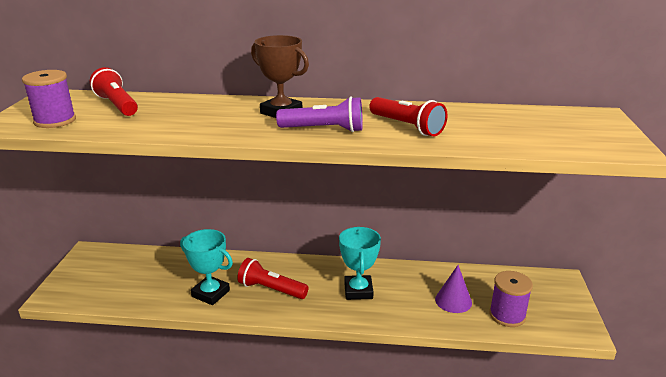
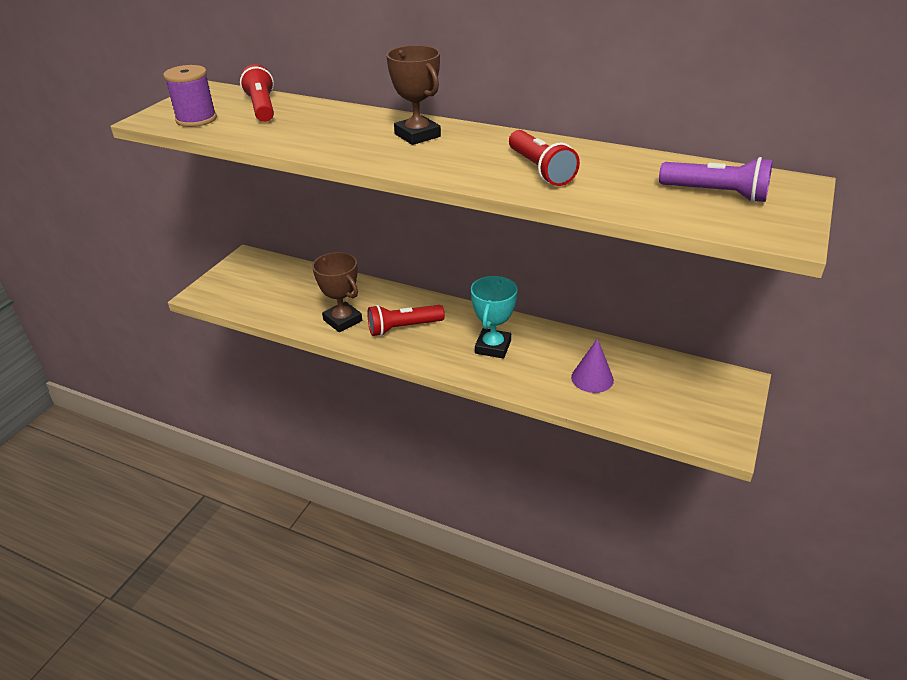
camera: 20 degrees right, 10 degrees up
(211, 293) = (342, 320): turquoise trophy -> brown trophy
(271, 289) = (403, 328): red flashlight -> red flashlight turned 60 degrees counterclockwise
(324, 129) = (446, 162): purple flashlight -> purple flashlight (716, 194)
(507, 315) = (645, 406): purple spool -> none

